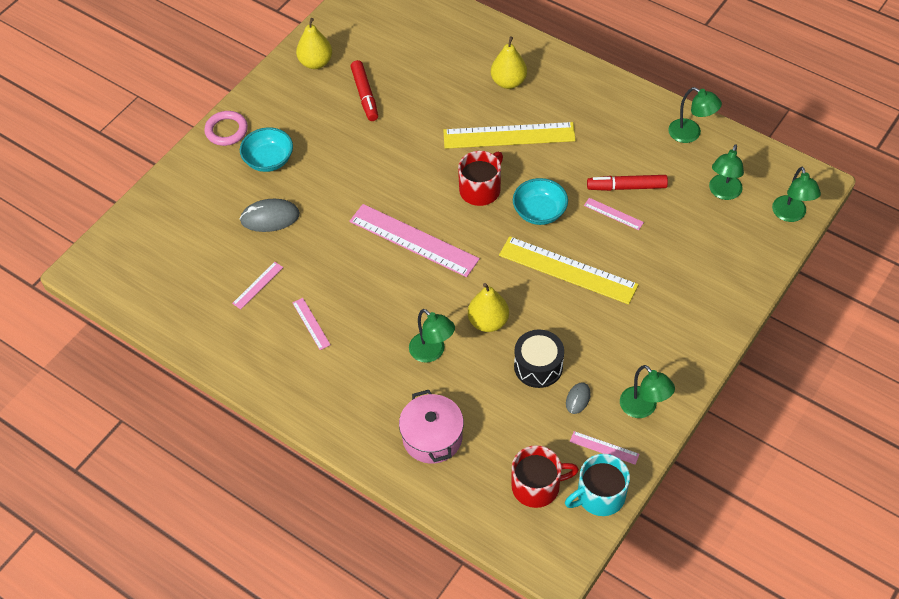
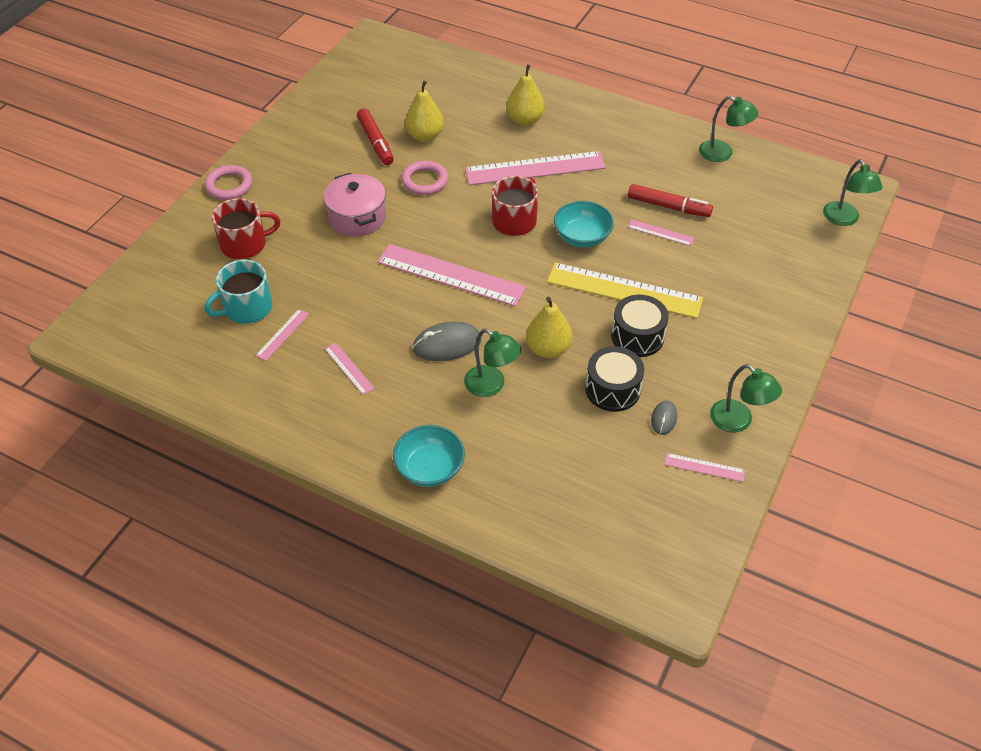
camera: 10 degrees left, 5 degrees down
(269, 160) = (279, 210): turquoise bowl -> turquoise bowl (430, 468)
(270, 217) = (288, 265): grey mouse -> grey mouse (447, 344)
(316, 63) = (318, 116): yellow pear -> yellow pear (425, 136)
(404, 140) = (425, 181): none -> pink ring
(432, 437) = (507, 476): pink pot -> pink pot (357, 217)
(509, 135) = (535, 168): yellow ruler -> pink ruler
(537, 486) = (638, 517): red mug -> red mug (245, 244)
(570, 317) = (637, 336): none -> black drum
(599, 495) = (711, 519): turquoise mug -> turquoise mug (247, 308)
(626, 187) = (668, 206): red marker -> red marker turned 150 degrees counterclockwise
(723, 192) = (769, 204): green lamp -> none

